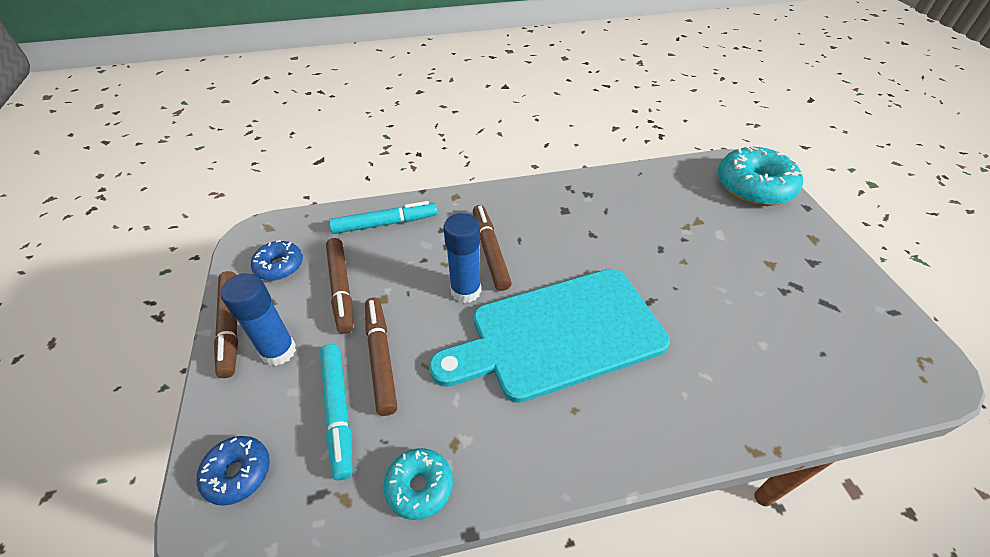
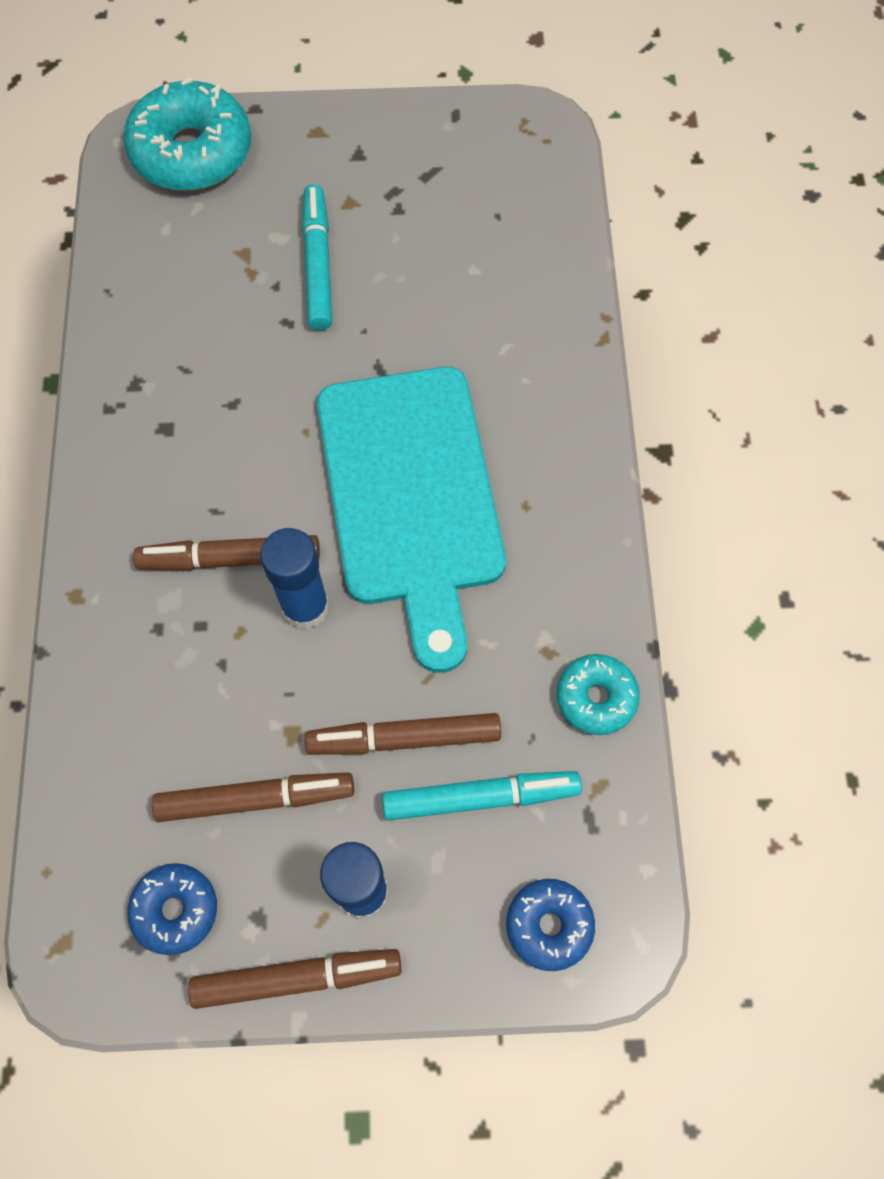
camera: 80 degrees left, 20 degrees up
(385, 223) = (114, 723): turquoise marker -> turquoise marker (317, 264)

